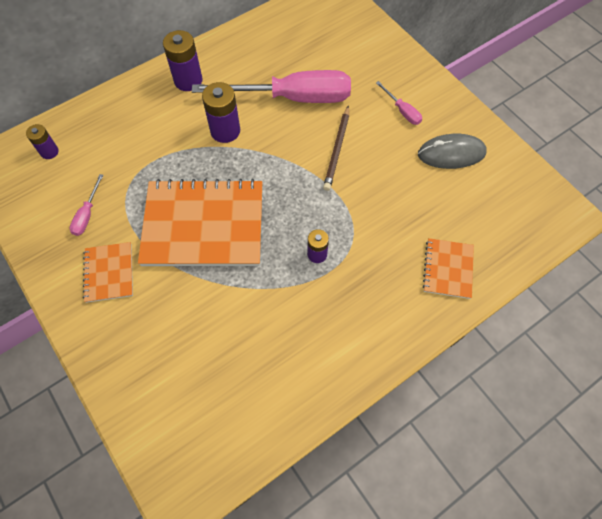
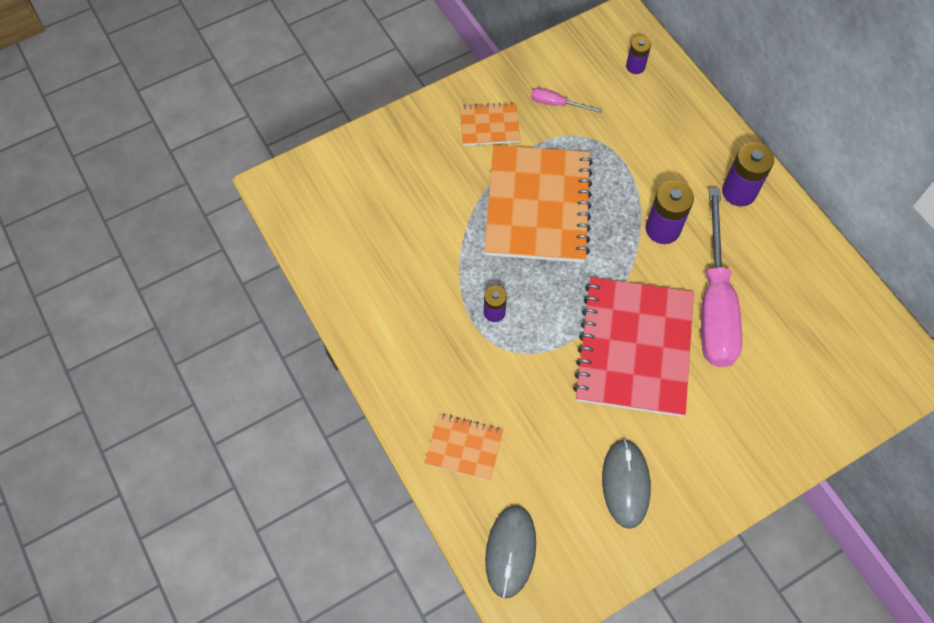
camera: 95 degrees right, 0 degrees up
(337, 150) = (634, 347): brown pencil -> red notebook
(402, 111) = (695, 433): pink screwdriver -> none
(524, 228) = (510, 551): none -> grey mouse

